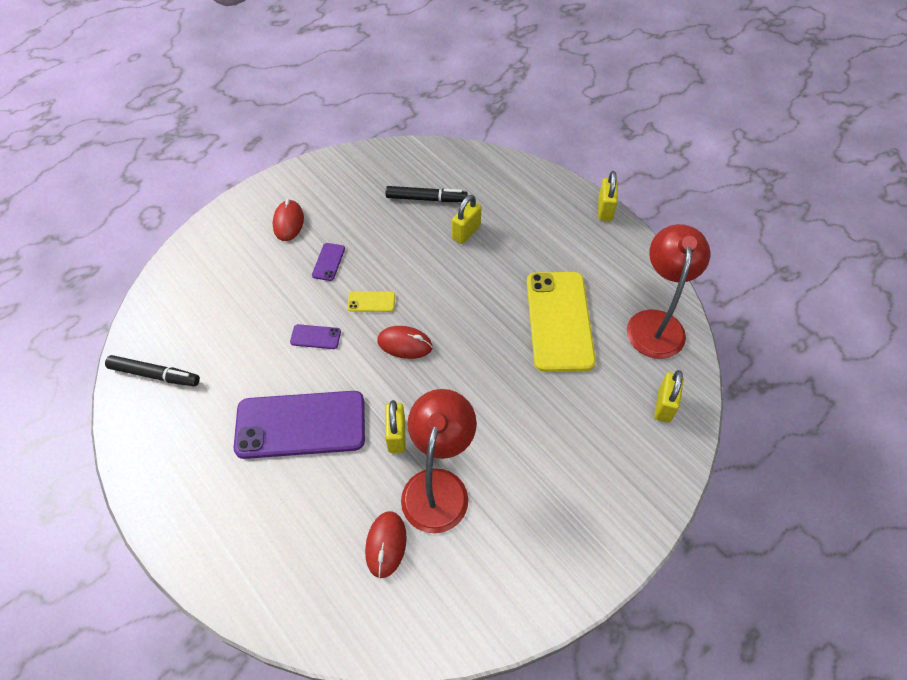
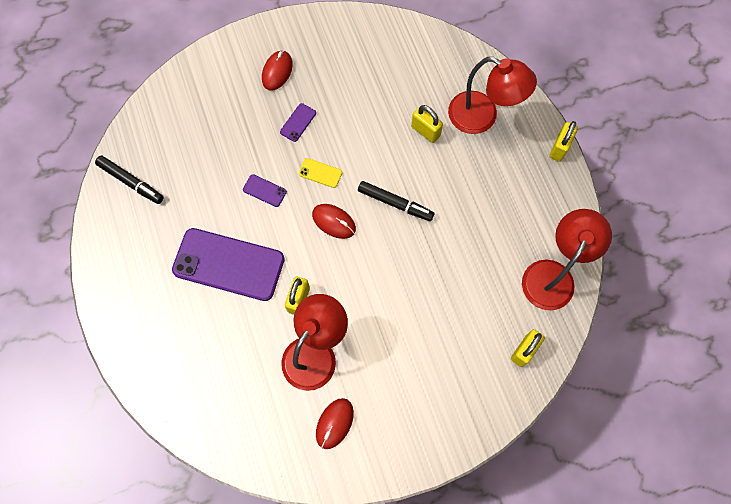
camera: 20 degrees right, 15 degrees up
(386, 544) = (260, 384): red mouse -> red mouse (334, 423)
(426, 199) = (404, 85): black marker -> black marker (395, 203)
(466, 232) = (425, 131): yellow padlock -> yellow padlock turned 75 degrees clockwise
(517, 205) = (482, 117): none -> red lamp
(559, 321) = (470, 244): yellow phone -> none

